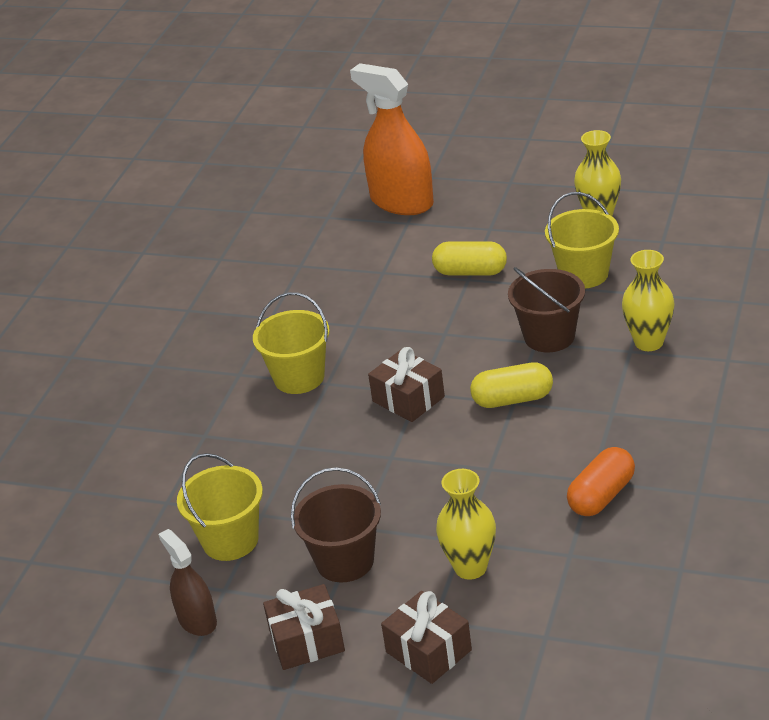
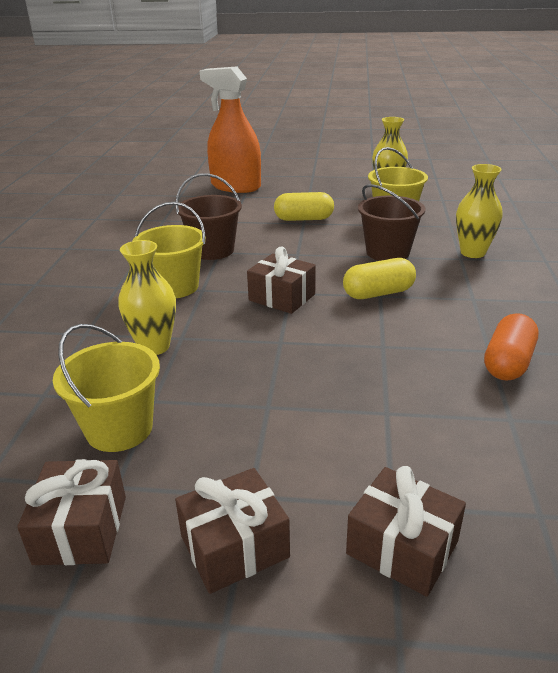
camera: 15 degrees left, 5 degrees down
(197, 620) = (81, 529): brown spray bottle -> brown gift
(345, 561) = (260, 442): brown bucket -> brown bucket (213, 250)
(470, 567) = (408, 440): yellow vase -> yellow vase (154, 347)

